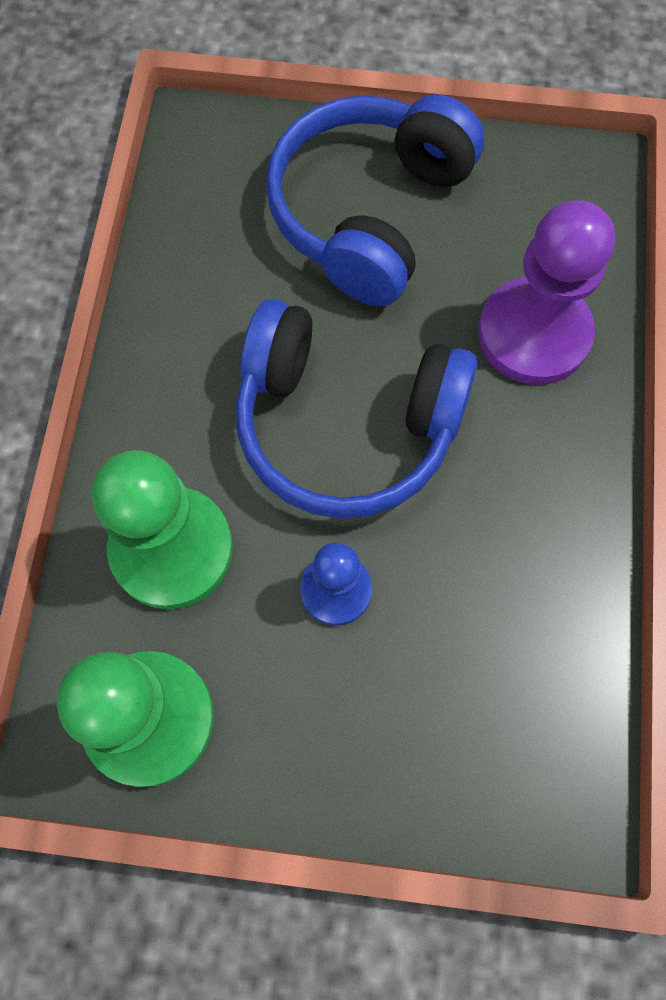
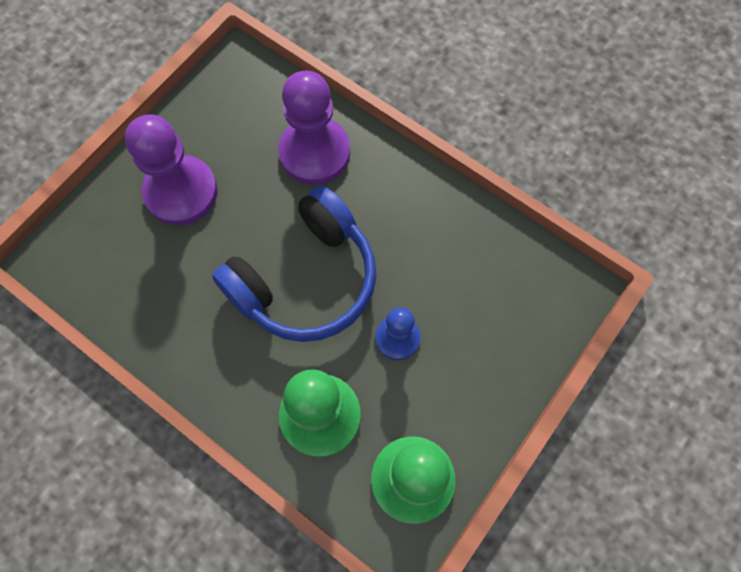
camera: 60 degrees left, 0 degrees up
(369, 213) = (181, 192): blue headphones -> purple pawn

